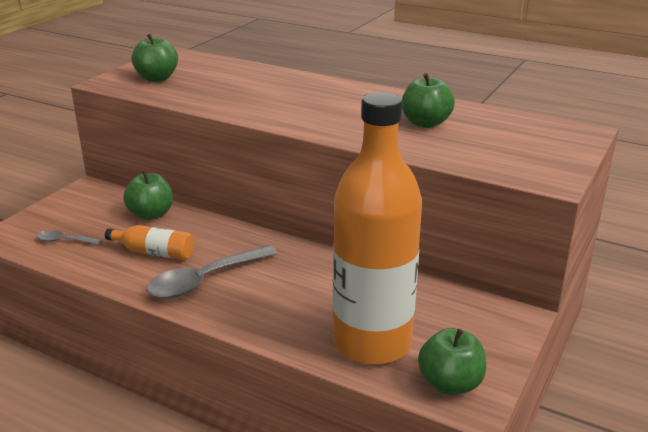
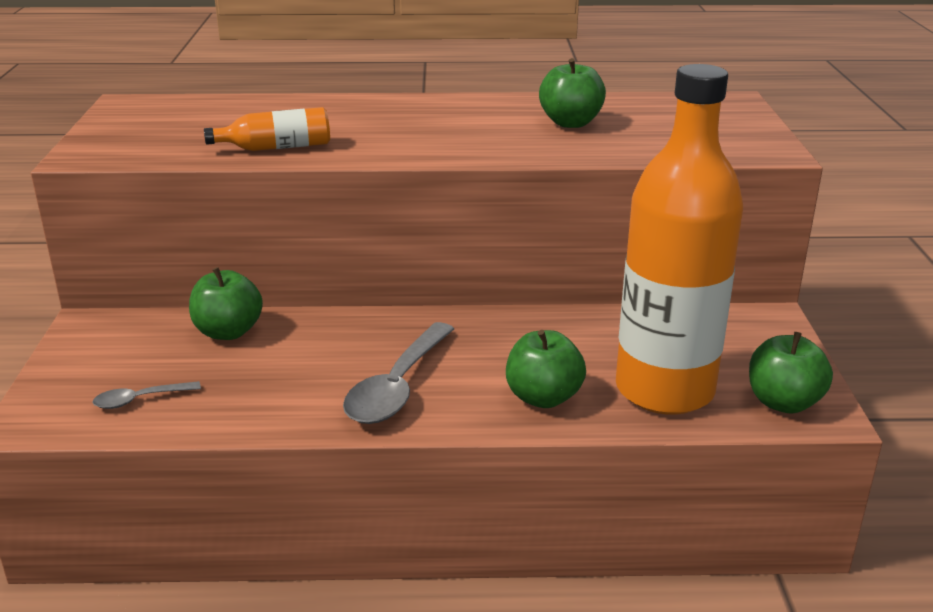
camera: 30 degrees left, 0 degrees up
(154, 252) = (290, 375): orange bottle -> orange bottle (276, 147)
(157, 78) = (154, 137): green apple -> green apple (543, 397)

